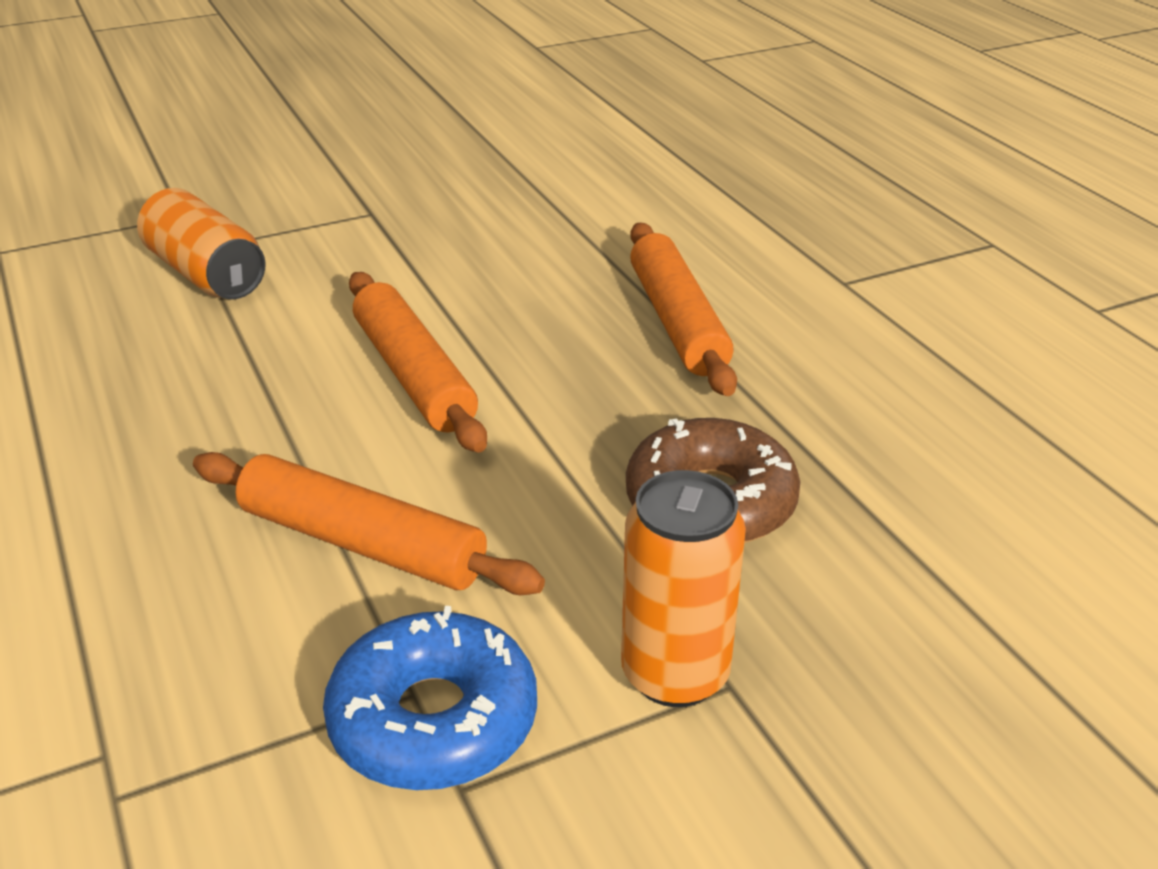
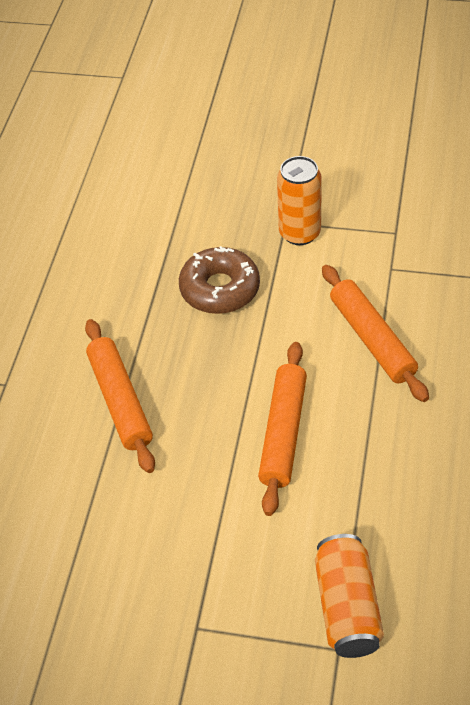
camera: 140 degrees left, 15 degrees up
(433, 720) = (390, 256): blue donut -> none
(677, 322) = (120, 401): orange rolling pin -> orange rolling pin turned 45 degrees counterclockwise

